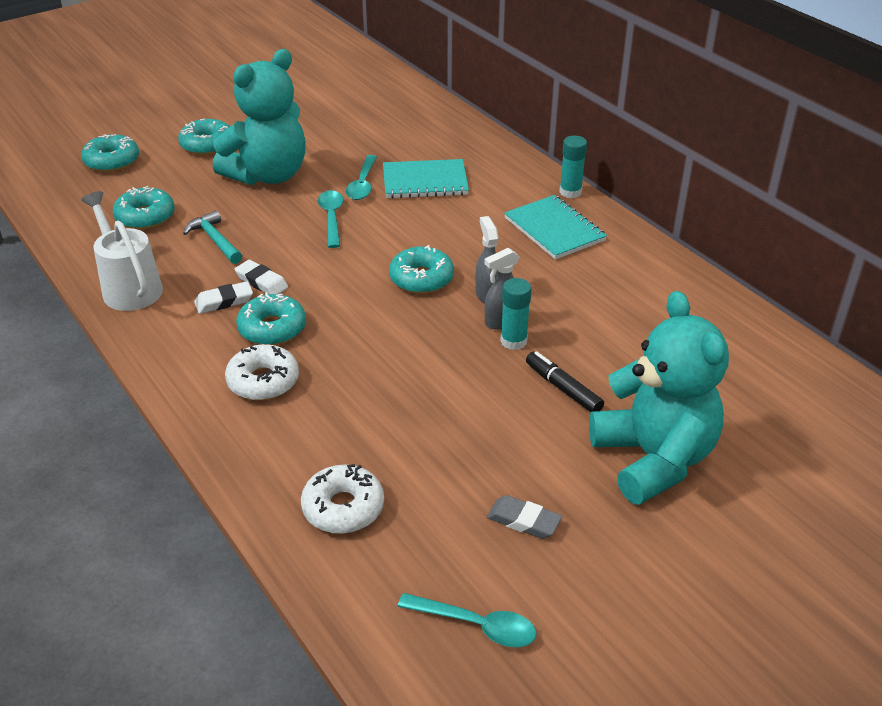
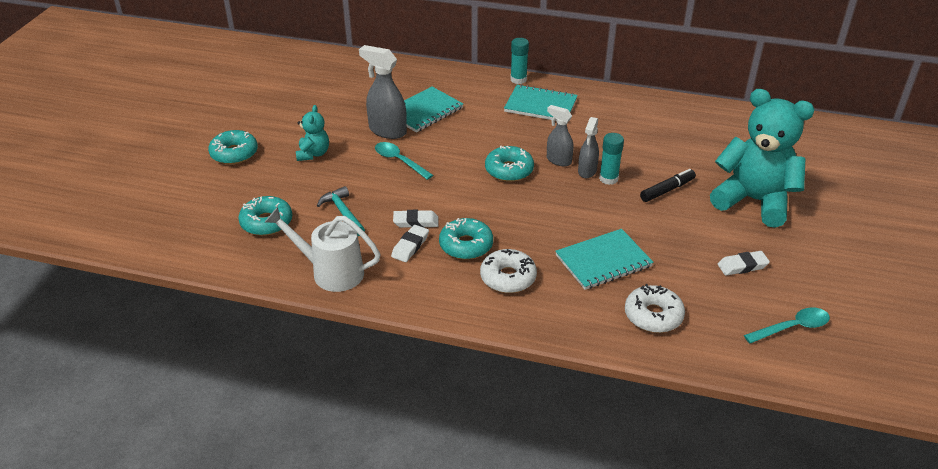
camera: 40 degrees left, 0 degrees up
(112, 161) = (175, 198): turquoise donut -> none
(215, 240) = (343, 212): turquoise hammer -> turquoise hammer turned 45 degrees clockwise
(268, 175) = (313, 154): turquoise teddy bear -> turquoise teddy bear, size x0.47
(362, 184) = (387, 131): turquoise spoon -> grey spray bottle
(378, 421) = (603, 261): none -> turquoise notebook
(523, 521) = (742, 266): grey eraser -> white eraser
(563, 388) = (667, 190): black marker -> black marker turned 135 degrees clockwise

